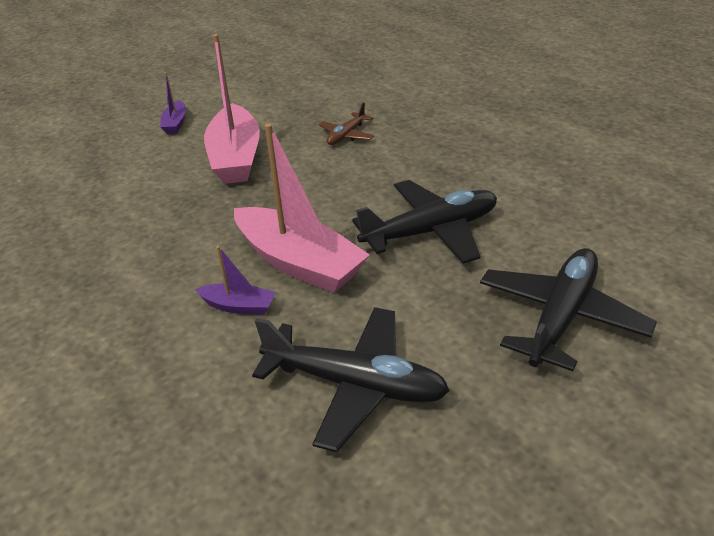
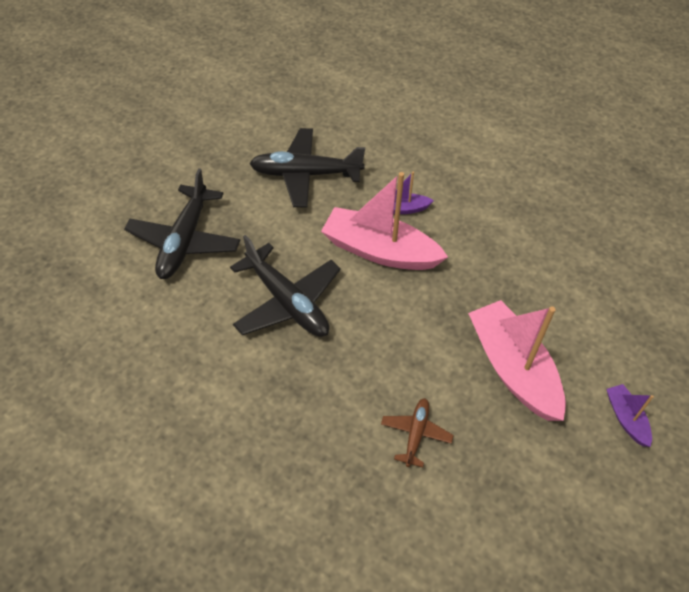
camera: 160 degrees right, 15 degrees up
(431, 231) = (287, 302): black plane -> black plane turned 90 degrees counterclockwise

